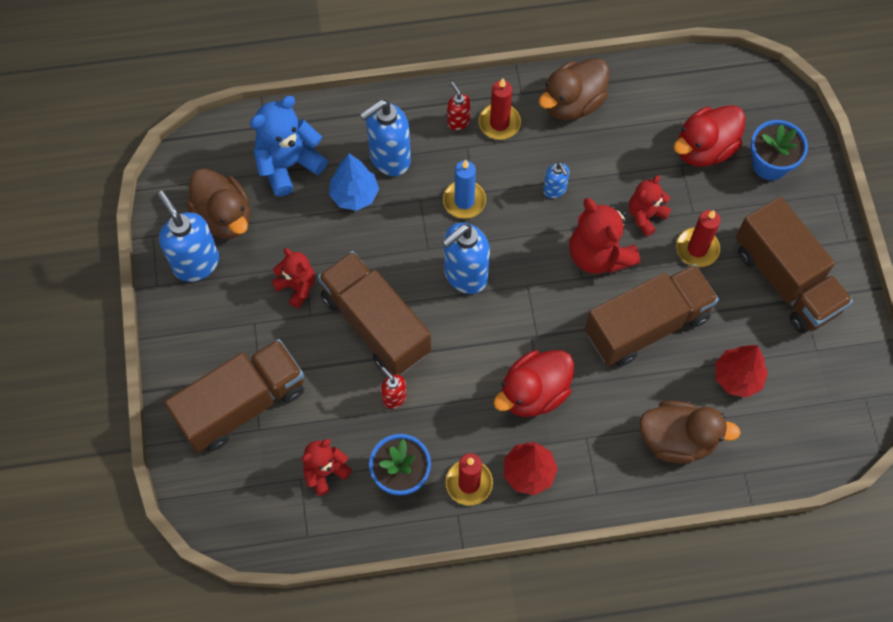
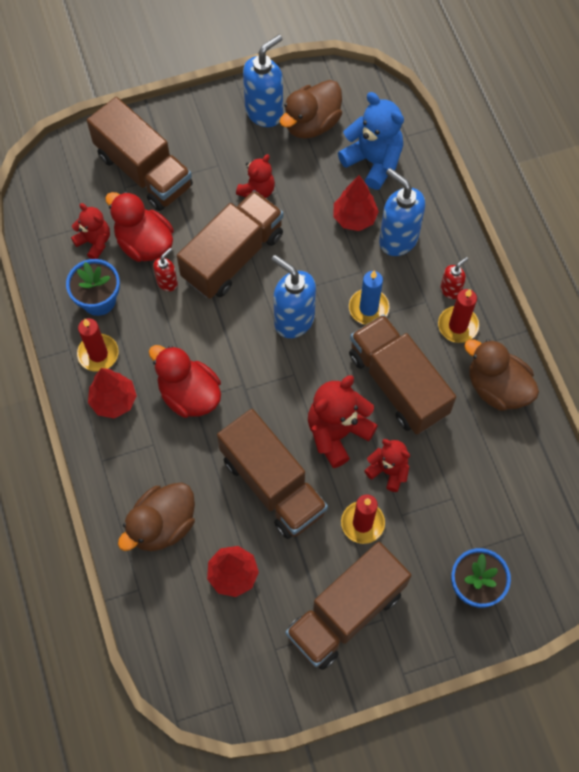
camera: 80 degrees right, 0 degrees up
(354, 195) = (354, 218): blue tree -> red tree
(555, 190) = (397, 384): blue soap dispenser -> brown truck
(677, 439) = (162, 525): brown duck -> brown duck turned 45 degrees clockwise
(704, 149) = (476, 519): red duck -> red duck (144, 243)

